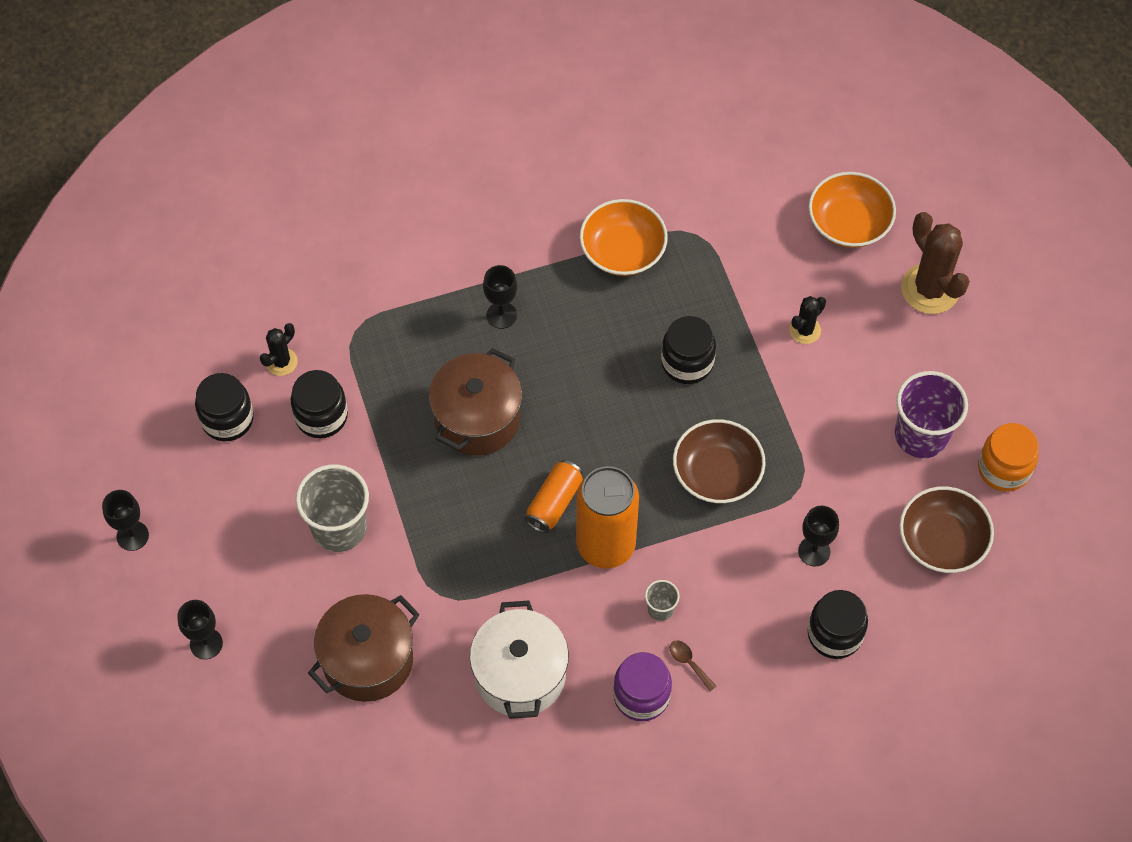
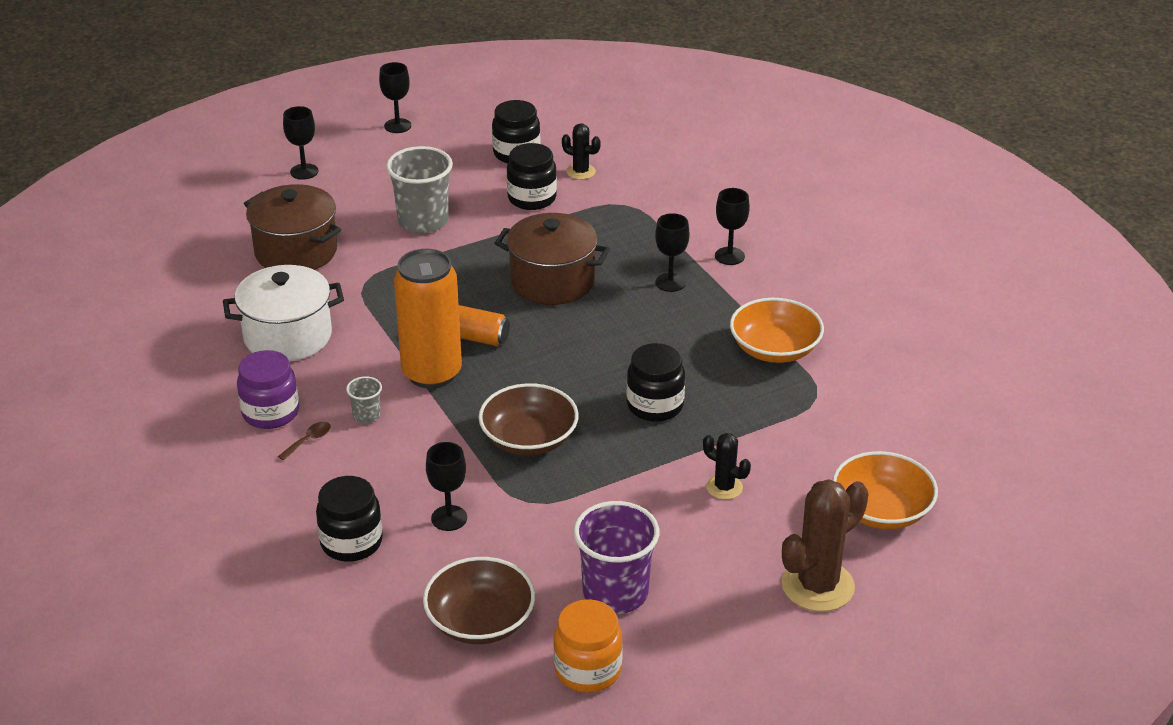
camera: 80 degrees right, 25 degrees down
(468, 256) = (729, 256): none -> black goblet

